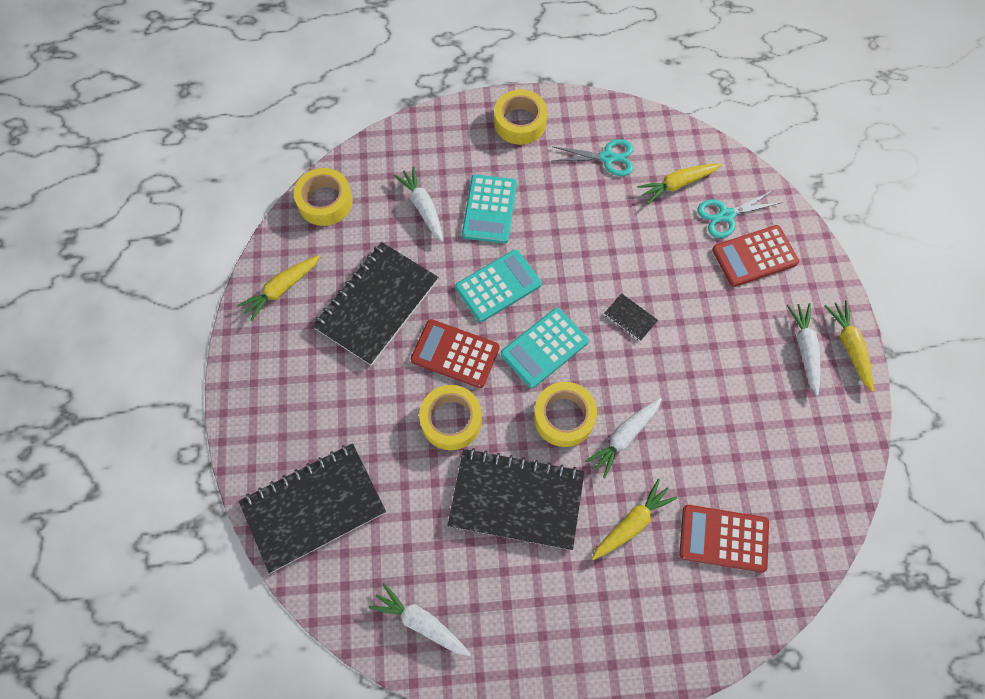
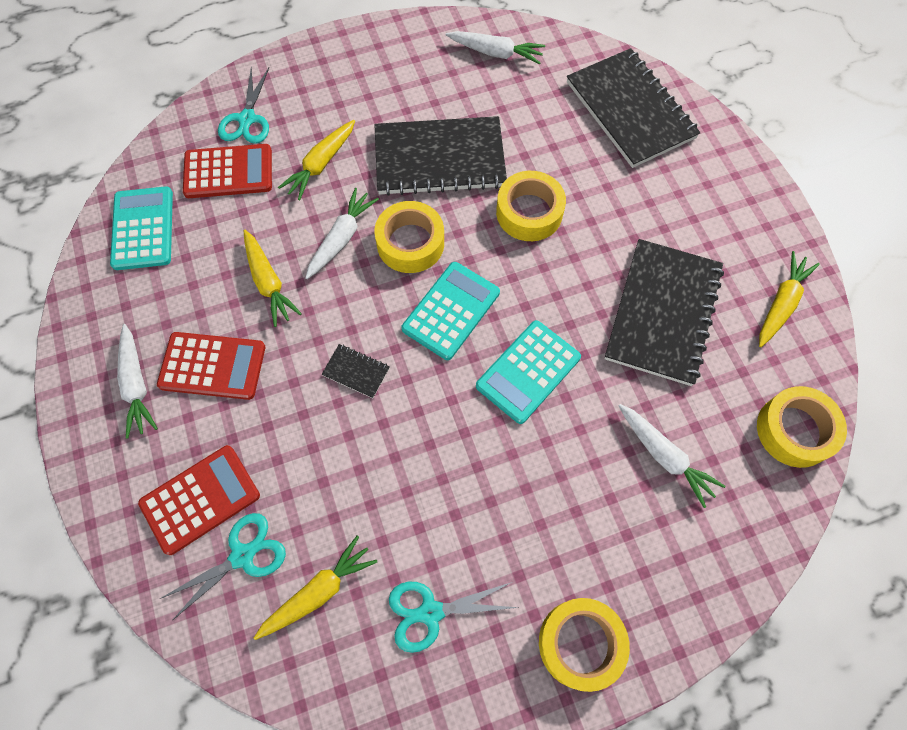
camera: 165 degrees right, 0 degrees up
(313, 507) = (630, 110): black notebook -> black notebook turned 75 degrees counterclockwise
(455, 354) = (550, 279): red calculator -> red calculator (212, 366)
(489, 209) = (575, 477): turquoise calculator -> turquoise calculator (143, 228)
(701, 601) = (247, 119): none -> turquoise scissors
(849, 347) = (79, 402): yellow carrot -> yellow carrot (268, 282)

